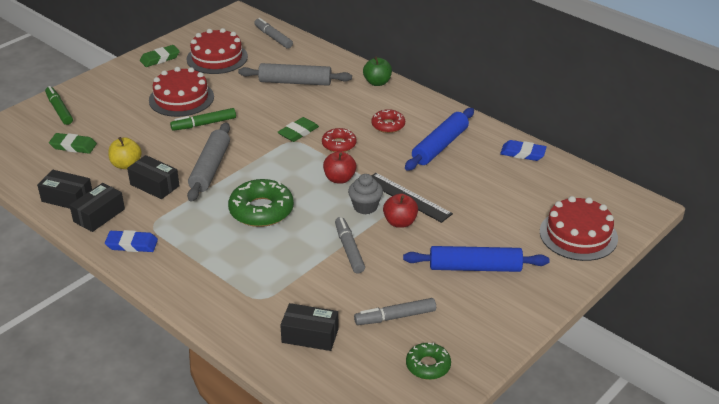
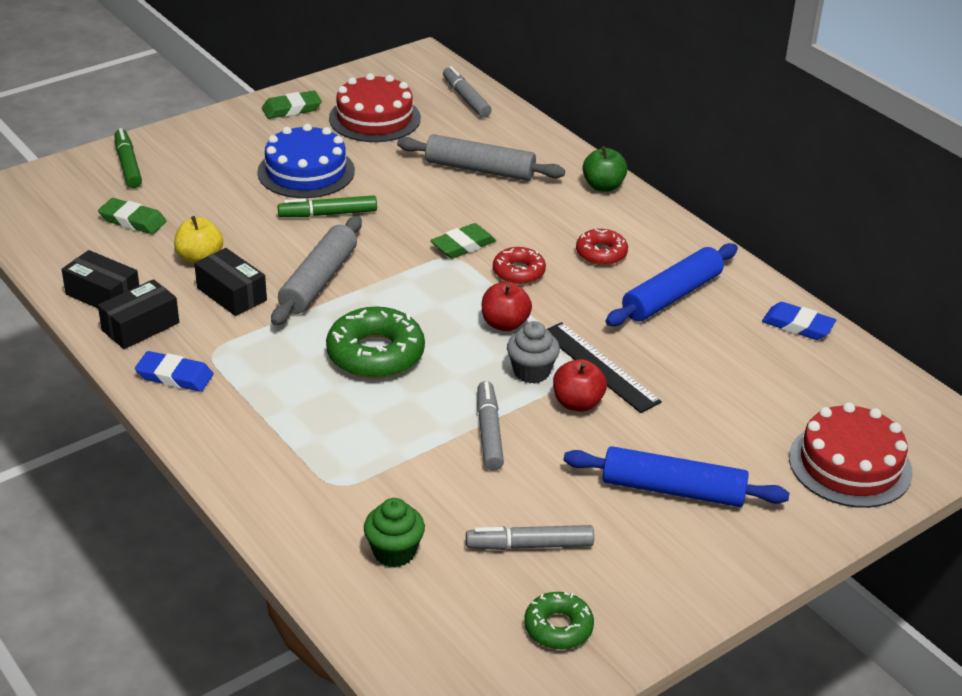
camera: 10 degrees right, 0 degrees up
(181, 98) = (306, 171): red cake -> blue cake
(310, 335) = (394, 552): black box -> green cupcake

